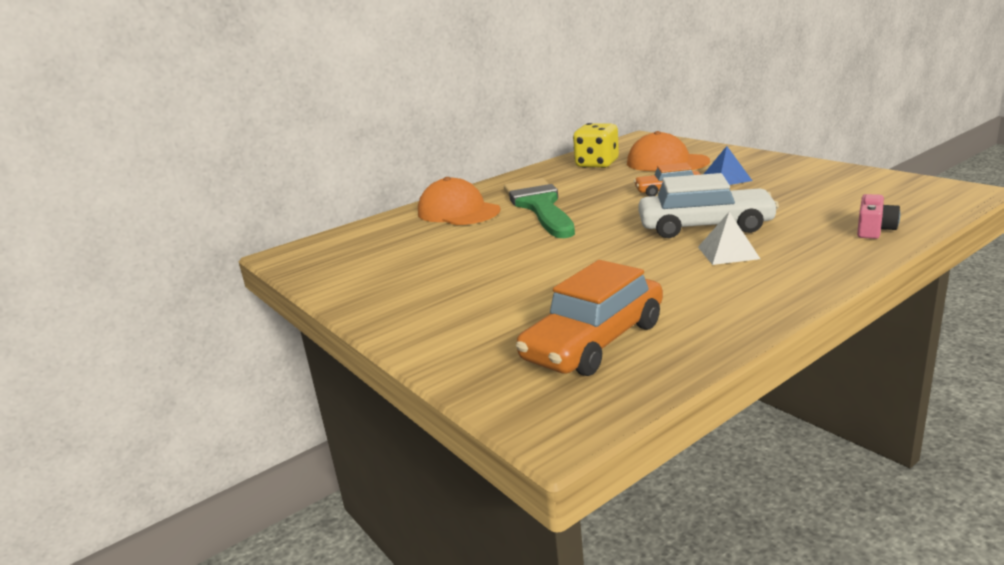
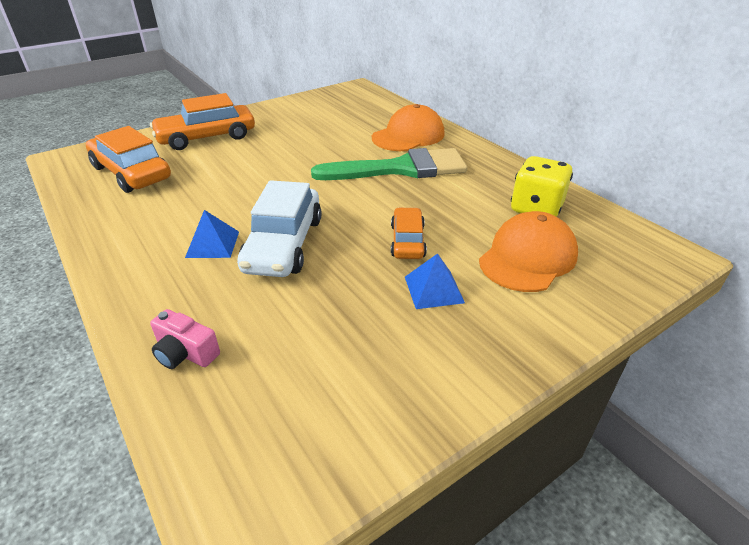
camera: 90 degrees right, 15 degrees up
(462, 317) = (206, 137): none -> orange car
(728, 252) = (213, 244): white pyramid -> blue pyramid

